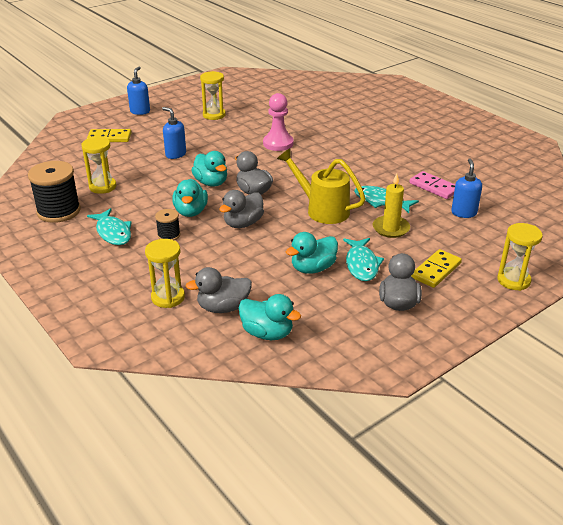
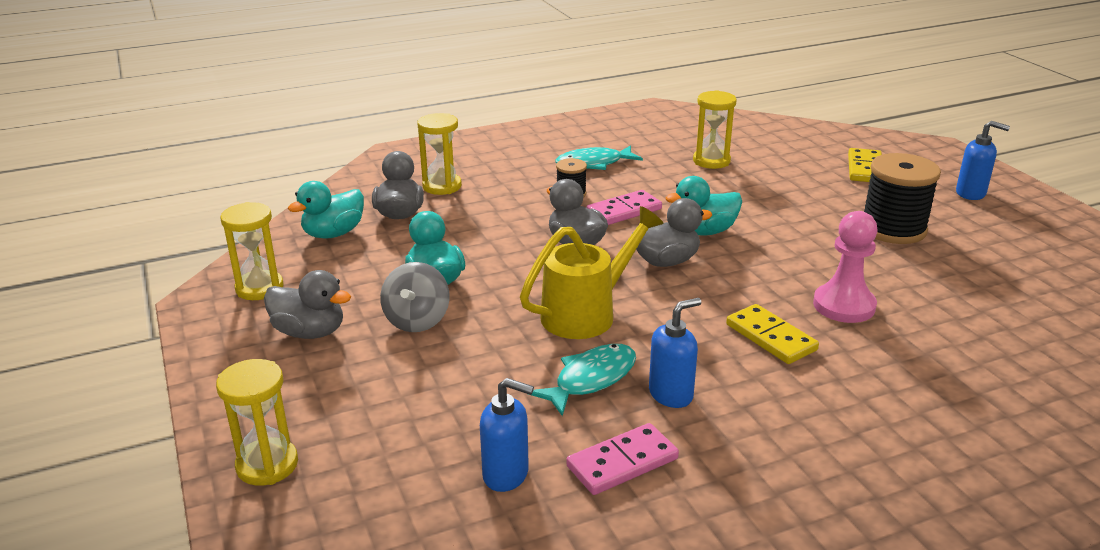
camera: 105 degrees right, 5 degrees down
(59, 211) = (656, 138): black spool -> black spool (893, 229)
(175, 154) = (804, 212): blue soap dispenser -> blue soap dispenser (671, 394)
(191, 212) = (624, 211): turquoise duck -> pink domino
(214, 115) = (969, 255): yellow hourglass -> yellow hourglass (259, 288)
(361, 264) = (417, 320): turquoise fish -> grey spinning top
(391, 228) = (497, 369): yellow candle -> none
(436, 270) = (354, 386): yellow domino -> yellow domino (770, 337)

